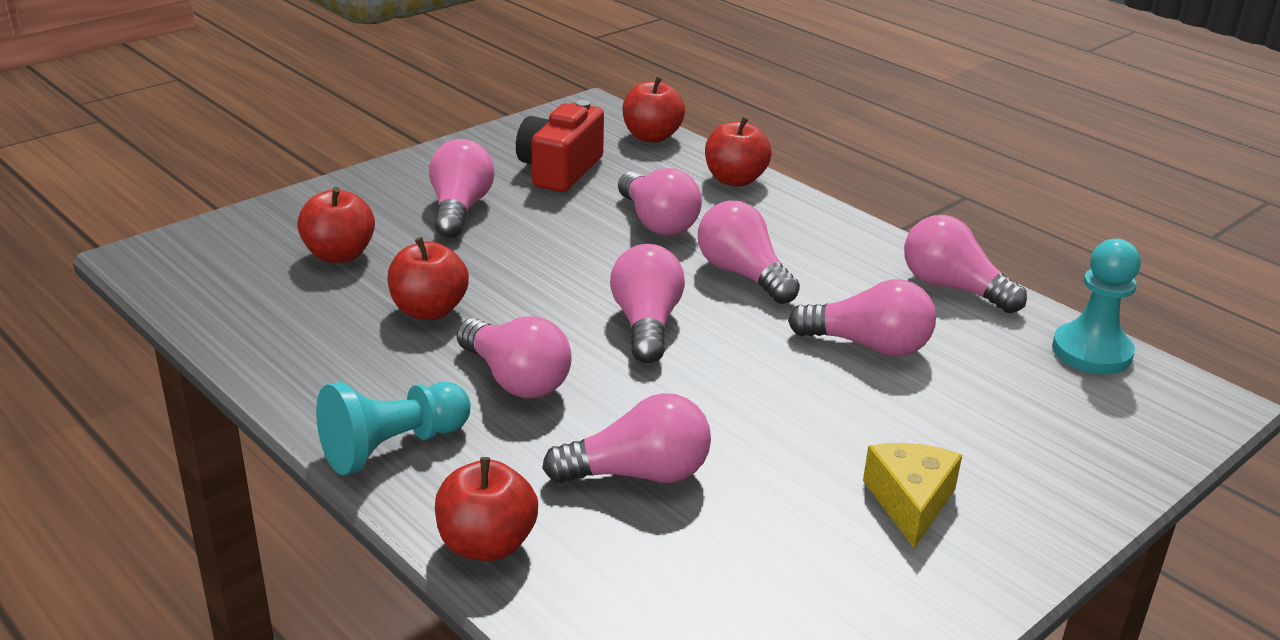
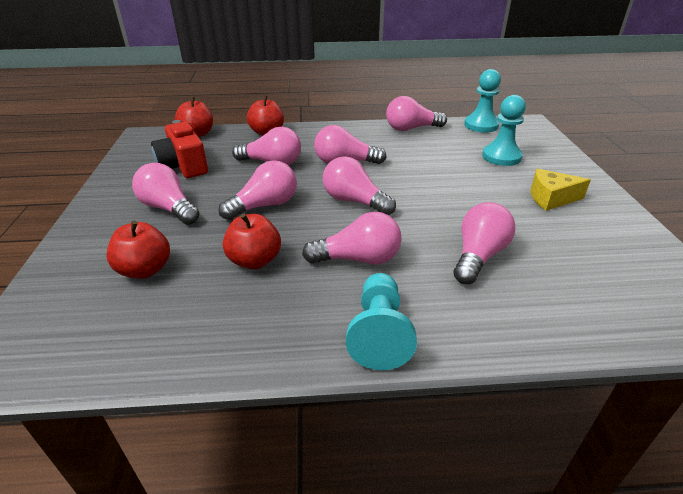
camera: 50 degrees left, 5 degrees up
(487, 544) = (505, 334): red apple -> none
(868, 345) = (432, 160): pink light bulb -> pink light bulb (265, 205)
(910, 502) = (551, 198): yellow cheese -> yellow cheese turned 45 degrees counterclockwise
(992, 410) = (501, 157): none -> turquoise pawn

